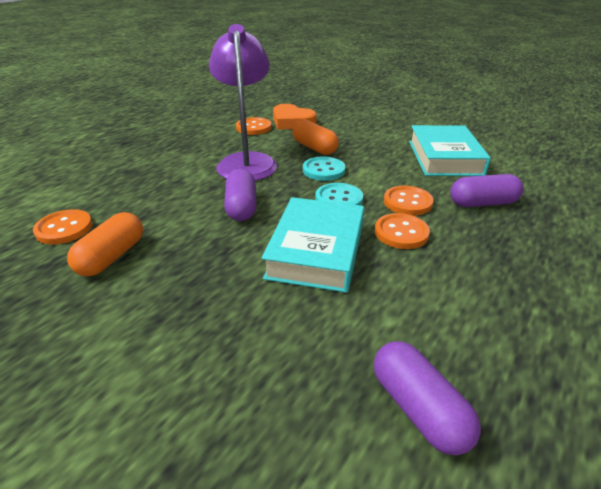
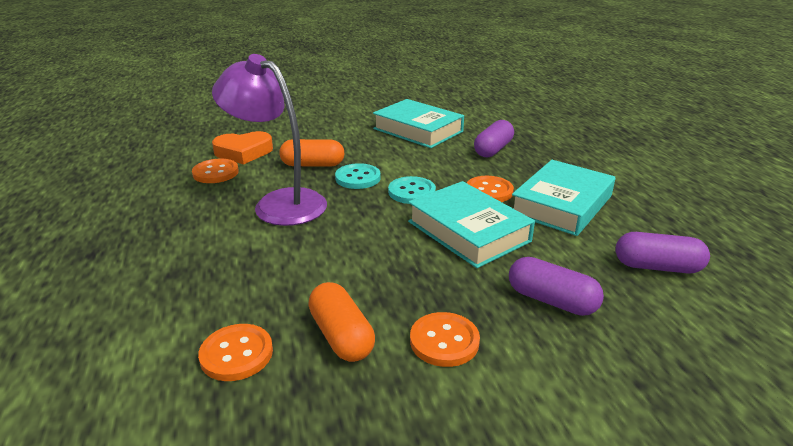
camera: 50 degrees left, 5 degrees down
(241, 207) = (357, 237): purple capsule -> purple capsule (551, 300)
(407, 202) = (455, 171): orange button -> orange button (444, 341)
(446, 284) = (562, 205): none -> turquoise book

